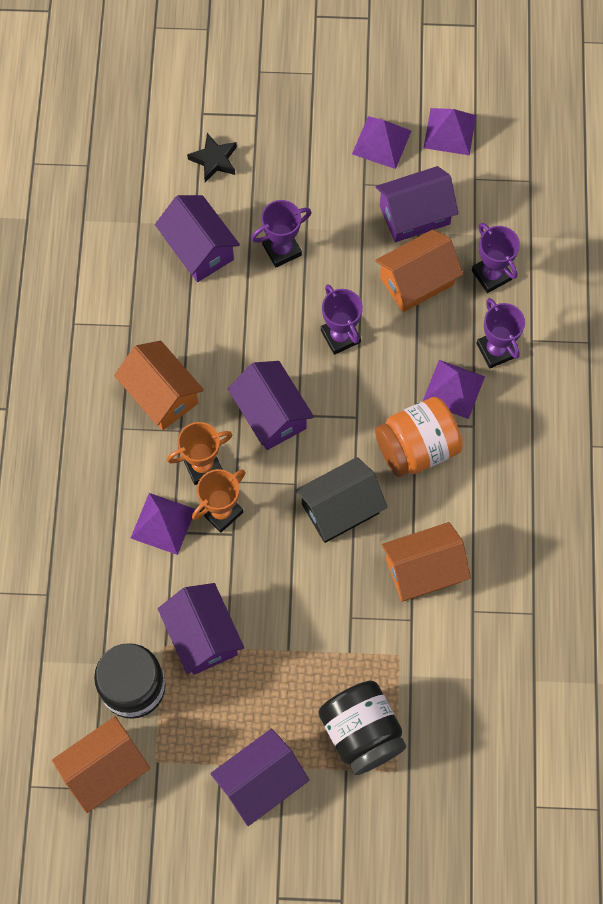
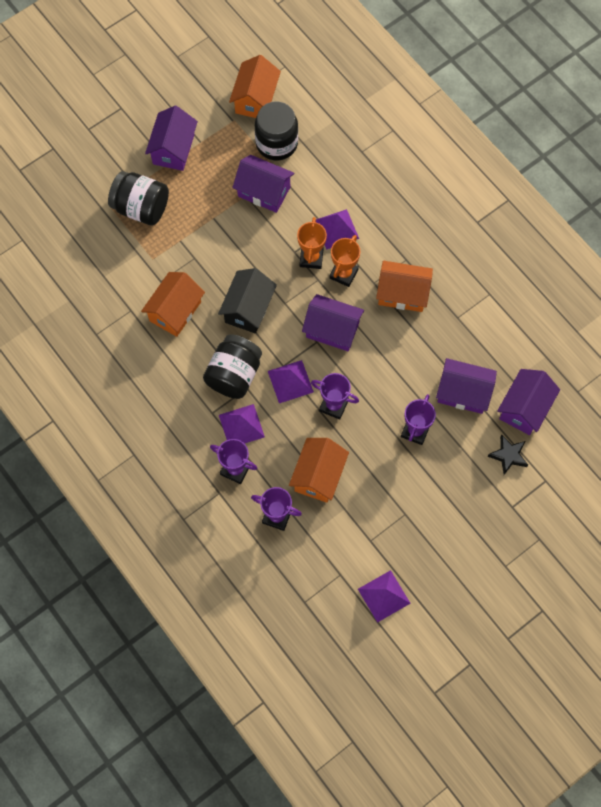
camera: 140 degrees right, 0 degrees up
(381, 142) = (419, 552): purple pyramid -> purple pyramid (290, 381)
(414, 215) = (356, 518): purple house -> purple house (524, 408)
(417, 448) = (234, 375): orange jar -> black jar

